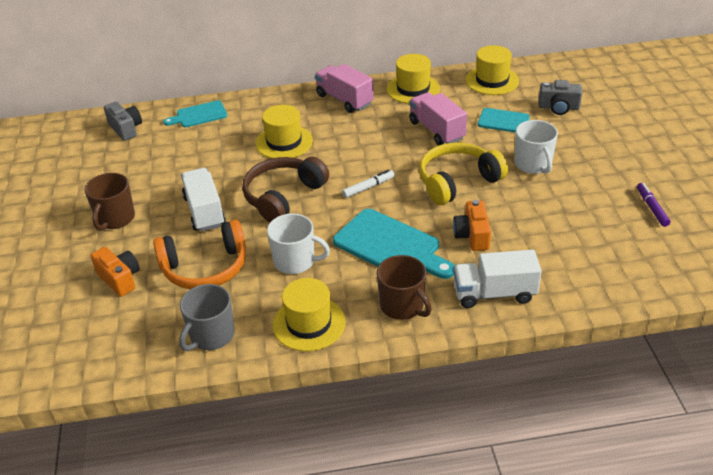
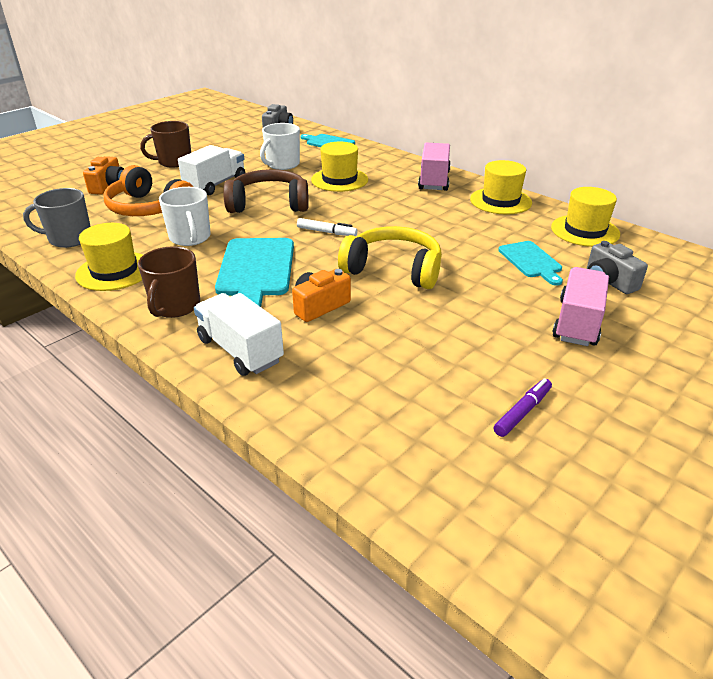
camera: 50 degrees right, 5 degrees down
(436, 130) = (456, 232): pink truck -> pink truck (577, 323)
(533, 164) = (483, 301): white mug -> white mug (282, 164)

